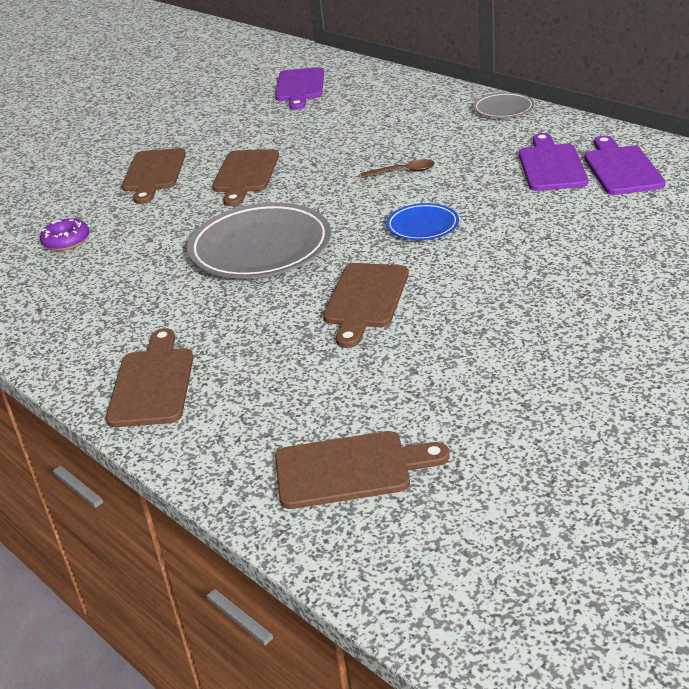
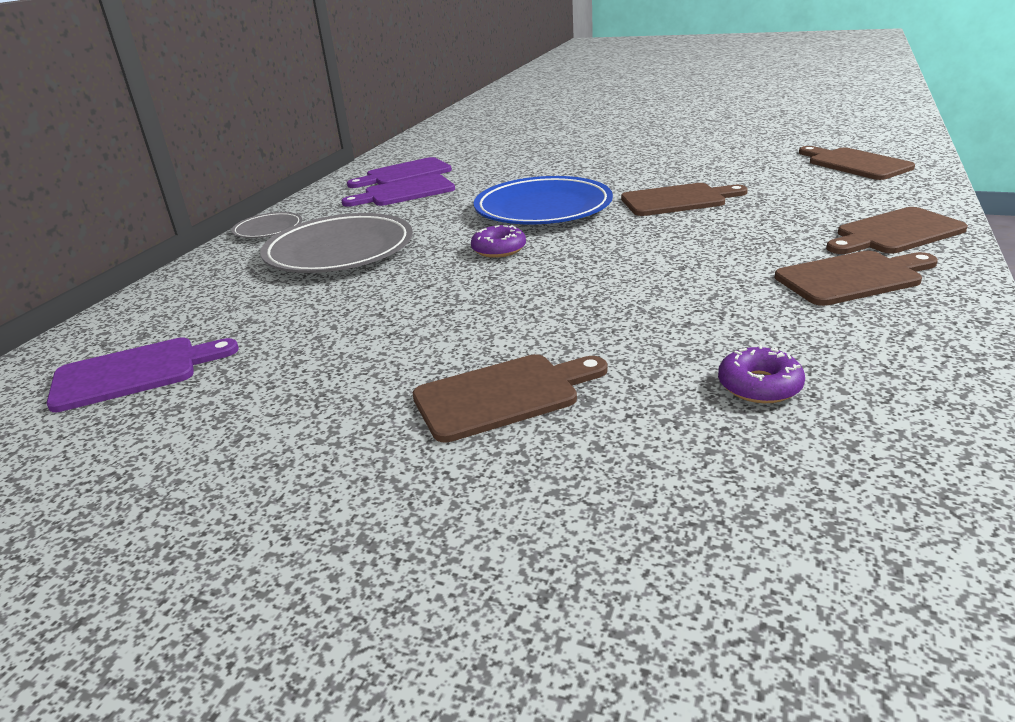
camera: 115 degrees left, 5 degrees down
(245, 174) = (476, 318): brown cutting board -> brown cutting board (853, 278)
(260, 248) = (642, 257): grey plate -> grey plate (339, 251)
(347, 194) = (499, 249): none -> purple donut
(403, 172) = (435, 238): brown spoon -> none
(422, 226) = (543, 208): blue plate -> blue plate, size x1.98

